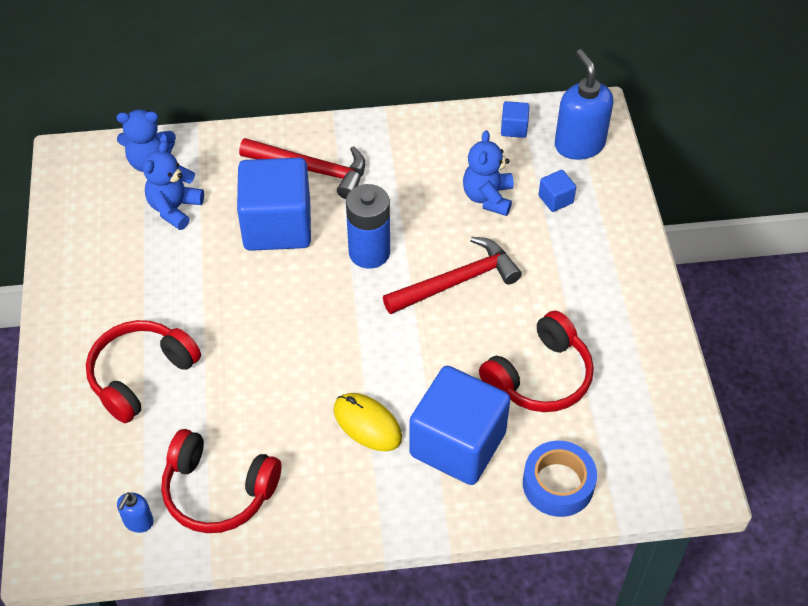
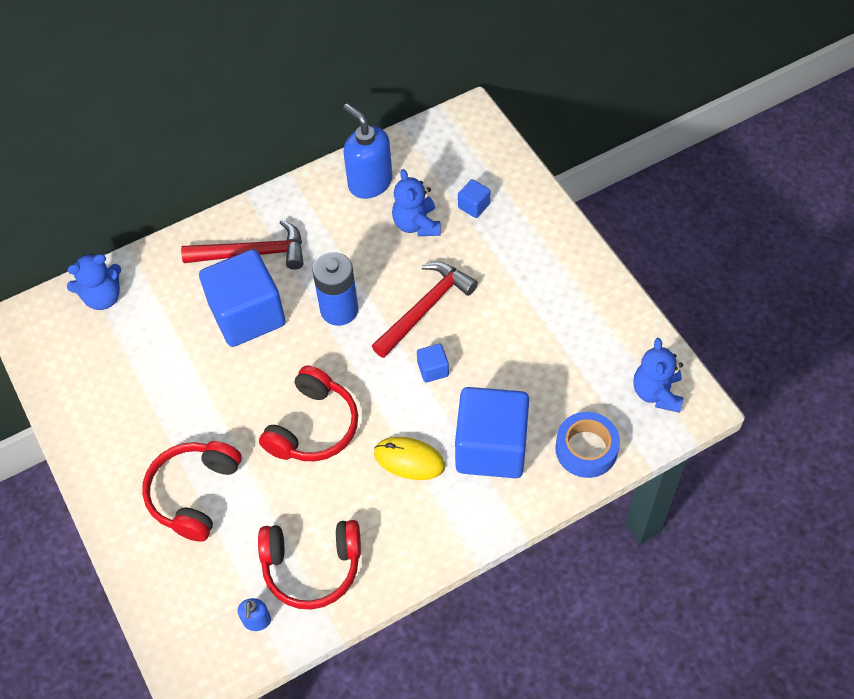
camera: 20 degrees left, 5 degrees up
(175, 208) = (148, 332): blue teddy bear -> blue teddy bear (656, 392)
(514, 128) = (410, 154): blue cube -> blue cube (433, 369)
(539, 376) = (530, 364): red headphones -> red headphones (313, 426)
(579, 144) = (471, 150): blue soap dispenser -> blue soap dispenser (370, 182)

